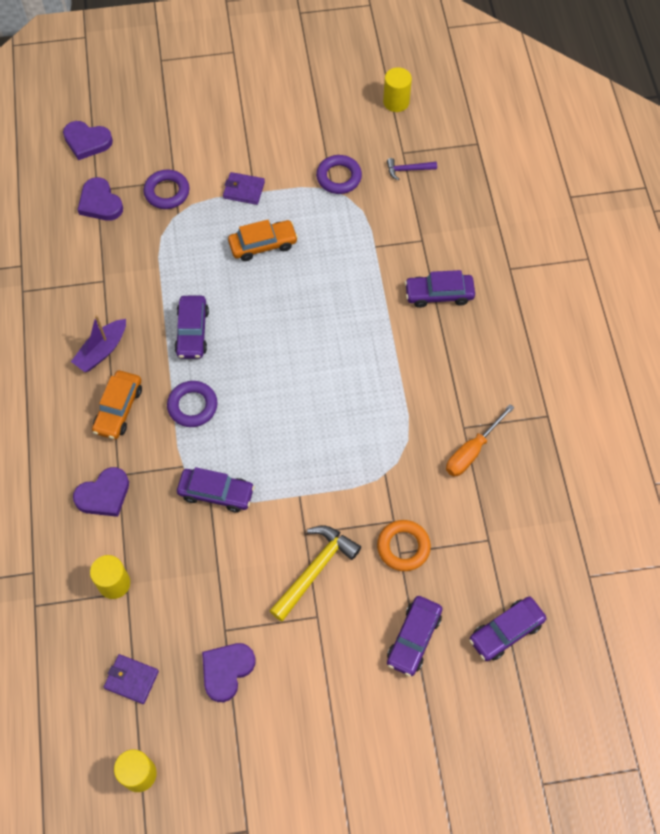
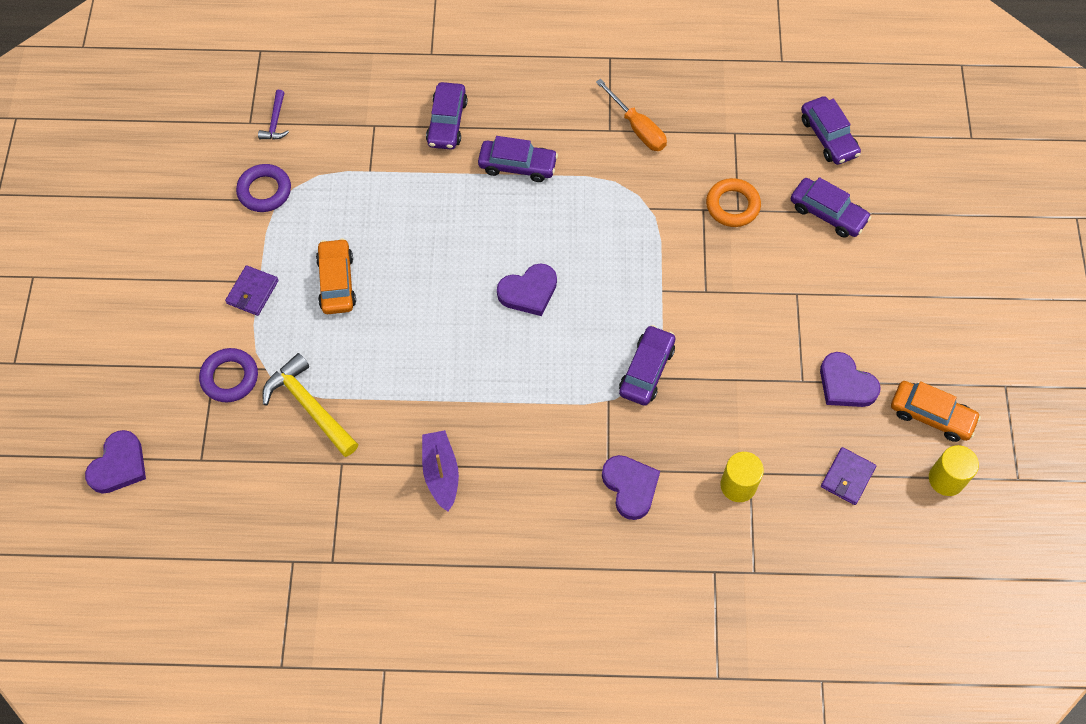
camera: 80 degrees left, 0 degrees up
(100, 203) = (222, 457): purple heart -> purple heart (528, 292)
(102, 351) = (441, 473): purple boat -> purple boat turned 150 degrees counterclockwise
(118, 409) = (523, 461): orange car -> orange car (931, 415)
(192, 332) = (437, 371): purple car -> purple car (517, 165)
(192, 406) = (535, 382): purple ring -> none
(315, 569) = (746, 288): yellow hammer -> yellow hammer (309, 406)
(396, 102) = (175, 116): yellow cylinder -> none

